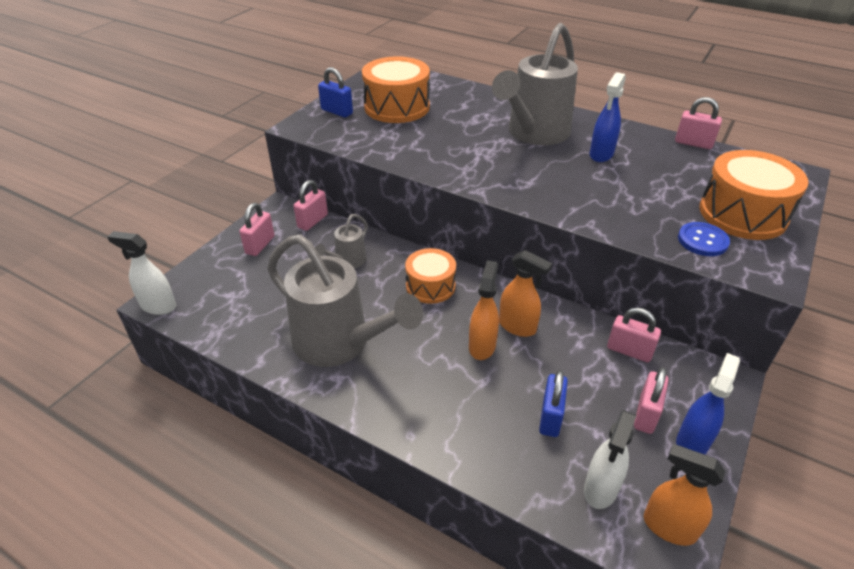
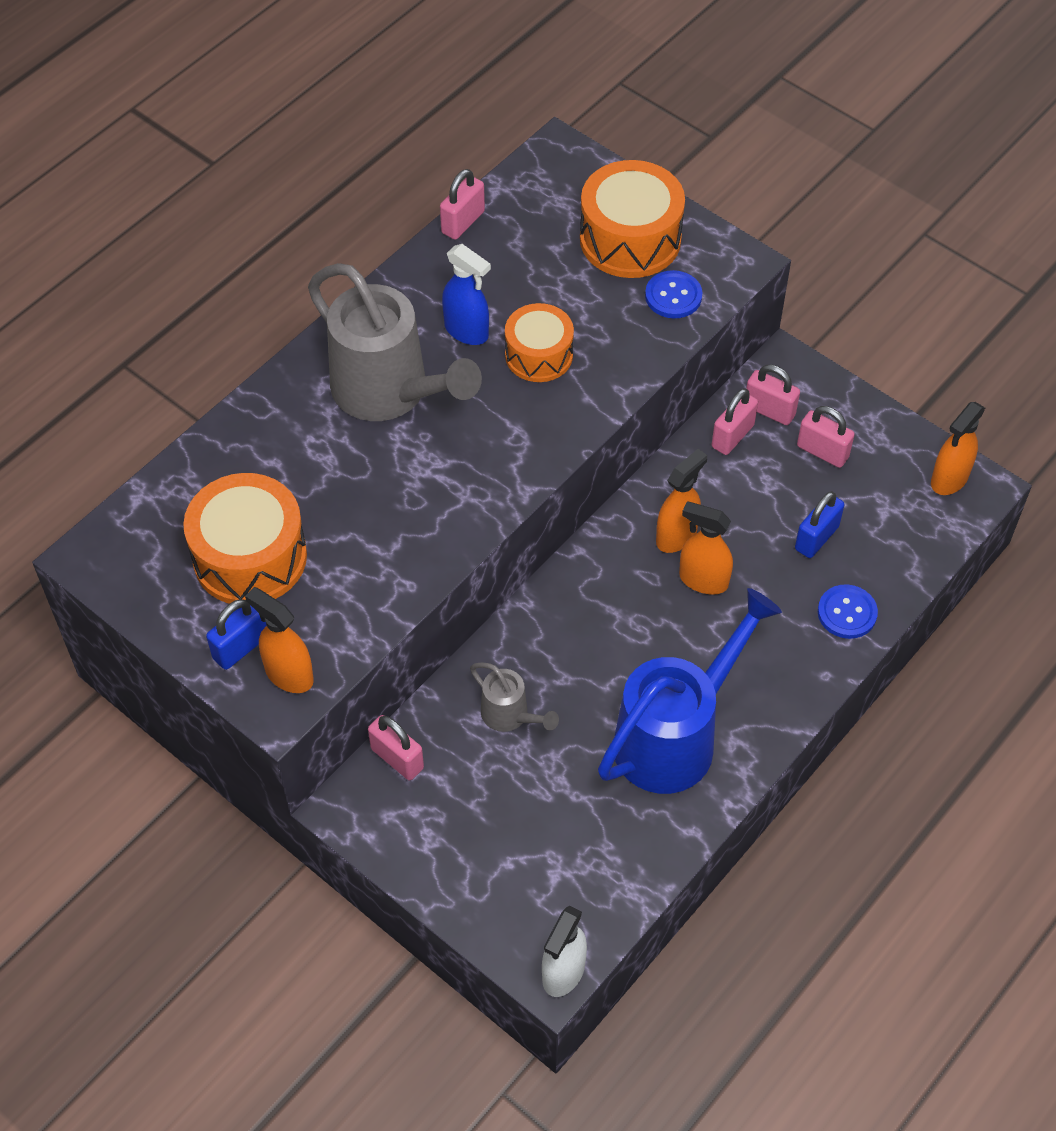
camera: 80 degrees left, 15 degrees up
(260, 245) = (444, 836): pink padlock -> pink padlock (769, 410)
(320, 127) = (288, 674): none -> orange spray bottle
(340, 344) = (676, 736): grey watering can -> blue watering can
(430, 286) = (584, 618): orange drum -> orange drum (539, 355)
(478, 446) = (847, 613): none -> blue button
(550, 417) = (816, 538): blue padlock -> blue padlock turned 75 degrees counterclockwise
(600, 489) = (906, 519): white spray bottle -> none
(692, 442) = (861, 426): blue spray bottle -> none

